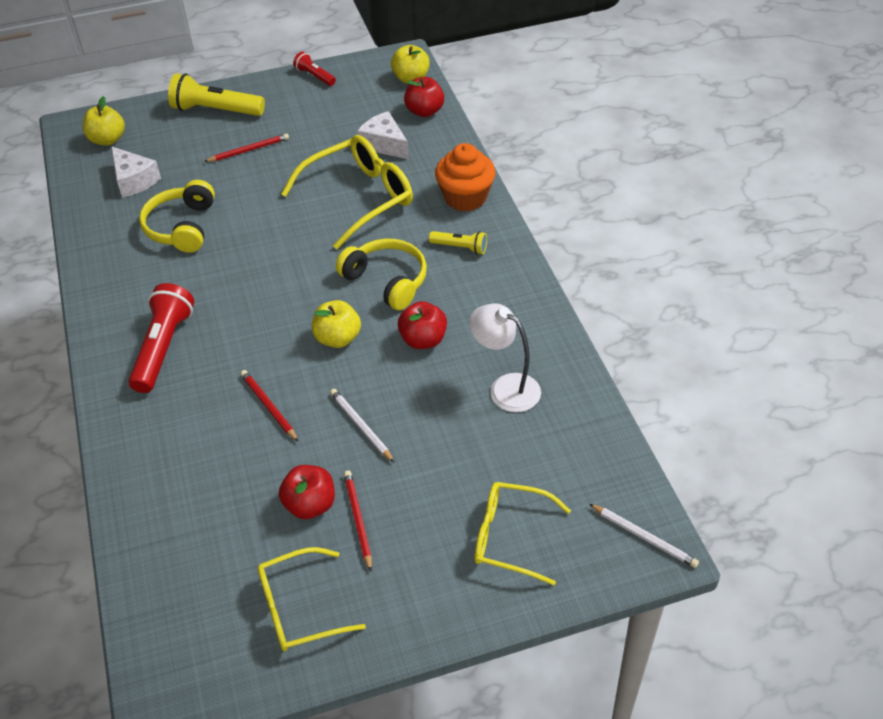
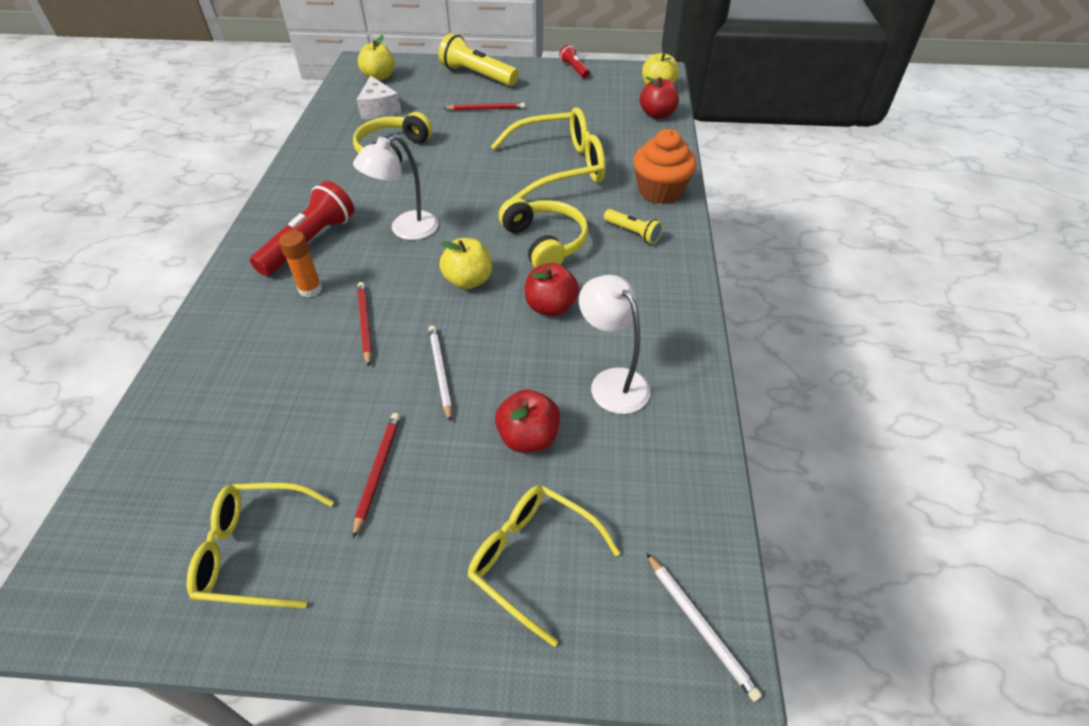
camera: 20 degrees right, 0 degrees up
(196, 392) = (310, 289): none -> orange glue stick
(249, 307) = (405, 230): none -> white lamp
(310, 505) = (340, 437): red apple -> red apple (528, 437)
(384, 144) = (606, 131): white cheese -> none

